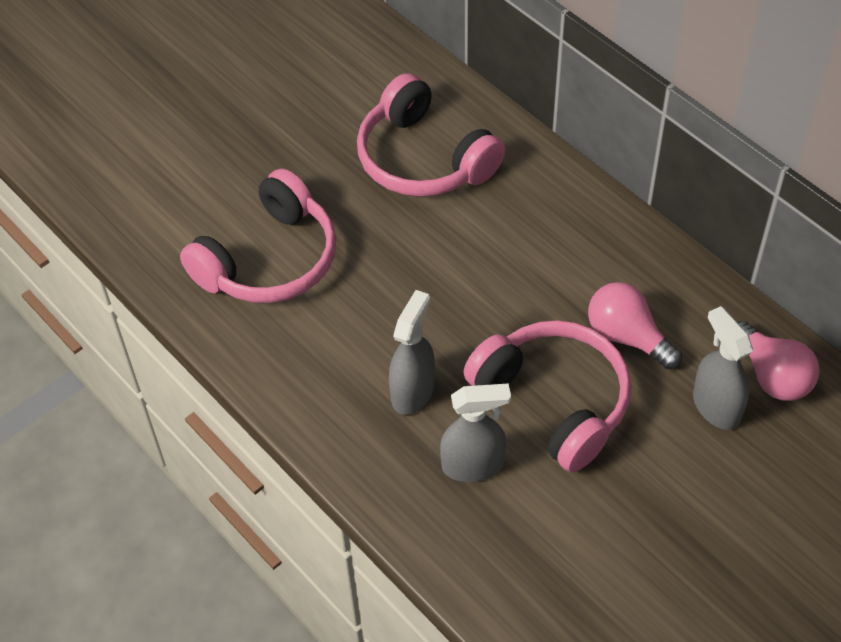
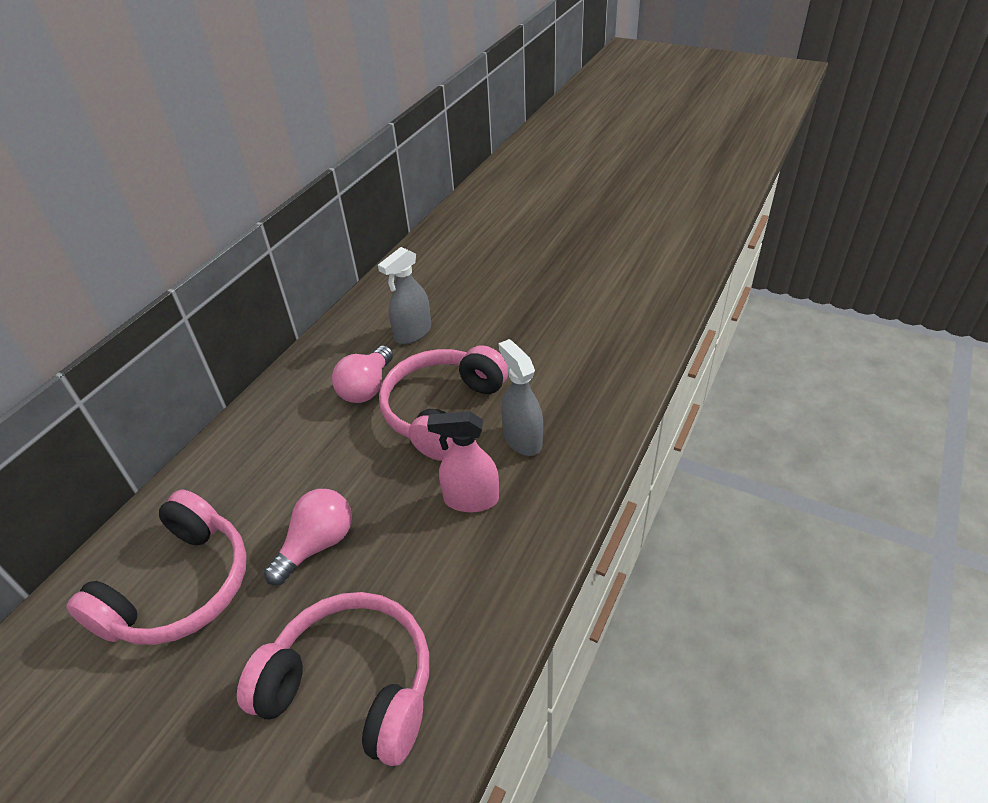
camera: 110 degrees left, 10 degrees down
(413, 391) = (470, 499): grey spray bottle -> pink spray bottle
(772, 375) = (377, 315): pink light bulb -> pink light bulb (317, 545)

